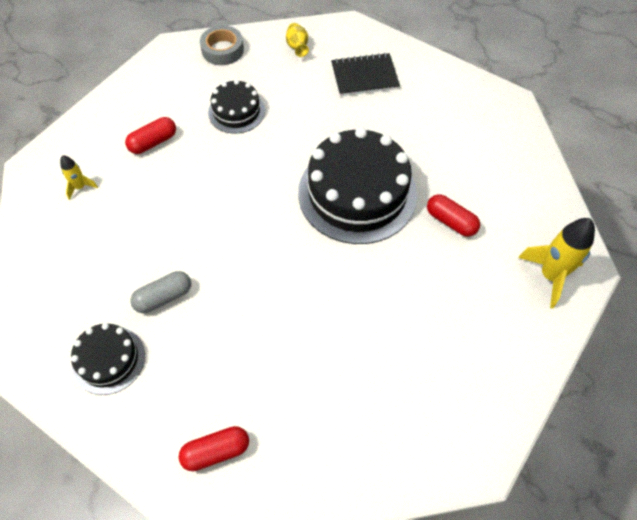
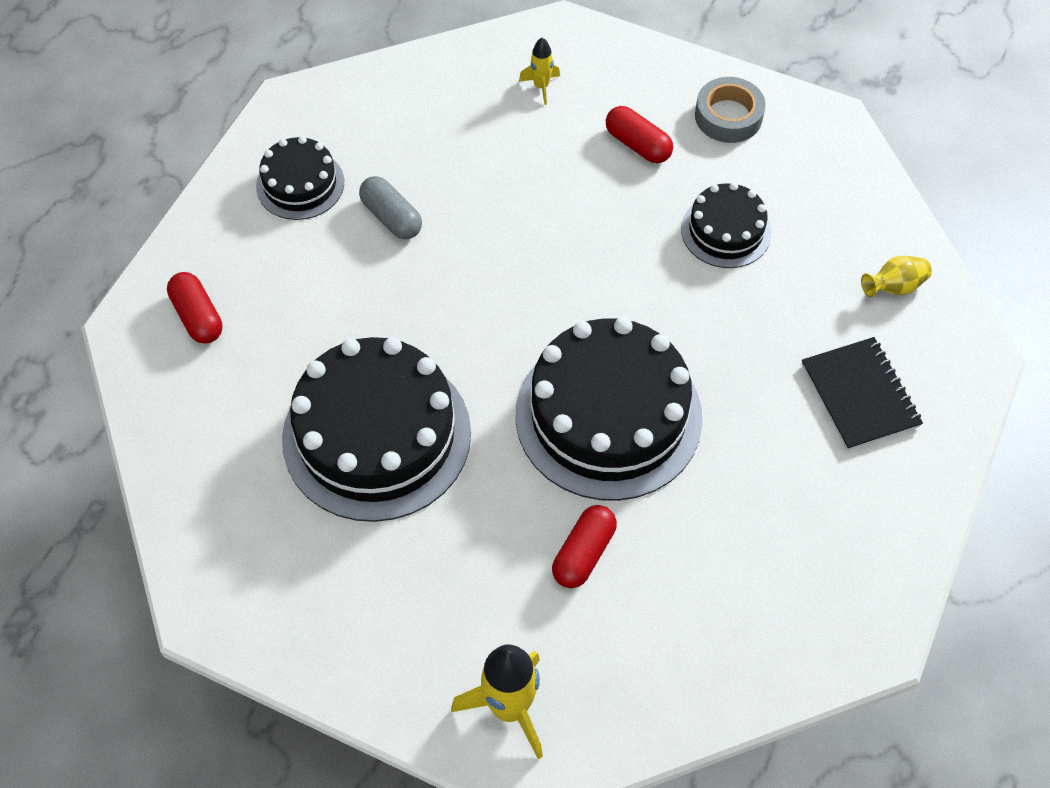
camera: 80 degrees right, 0 degrees up
(222, 50) = (850, 186): grey tape -> grey tape (728, 116)
(349, 329) = (376, 435): none -> black cake

